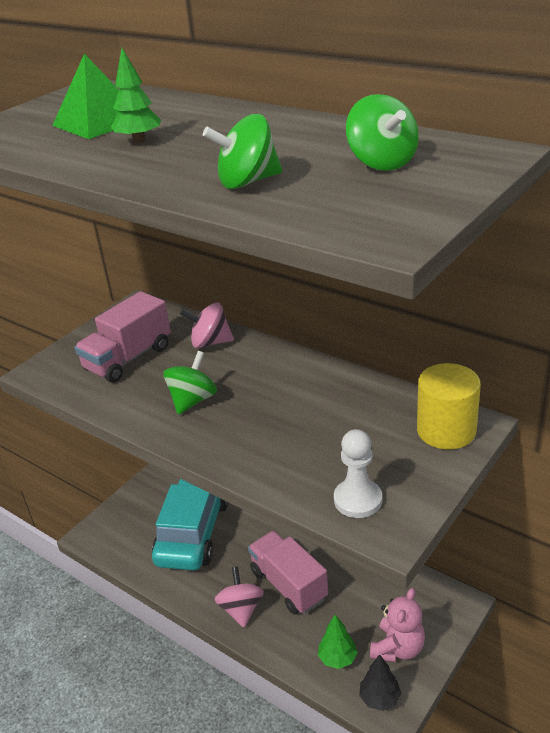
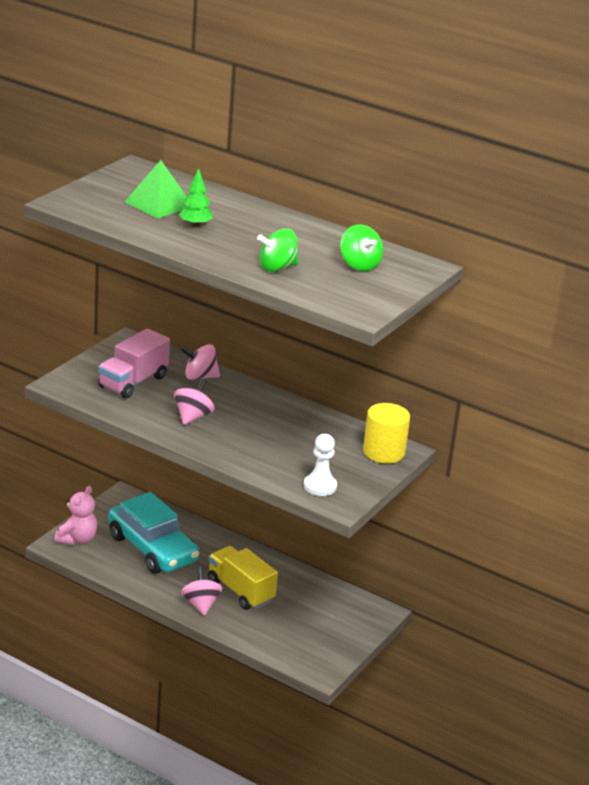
camera: 10 degrees left, 5 degrees down
(193, 400) = (193, 417): green spinning top -> pink spinning top
(193, 531) = (152, 548): turquoise car -> turquoise car turned 135 degrees clockwise
(289, 584) = (240, 591): pink truck -> yellow truck
(337, 658) = (282, 639): green tree -> none
(379, 698) = (314, 664): black tree -> none
(398, 648) = (330, 636): pink teddy bear -> pink teddy bear (77, 539)

